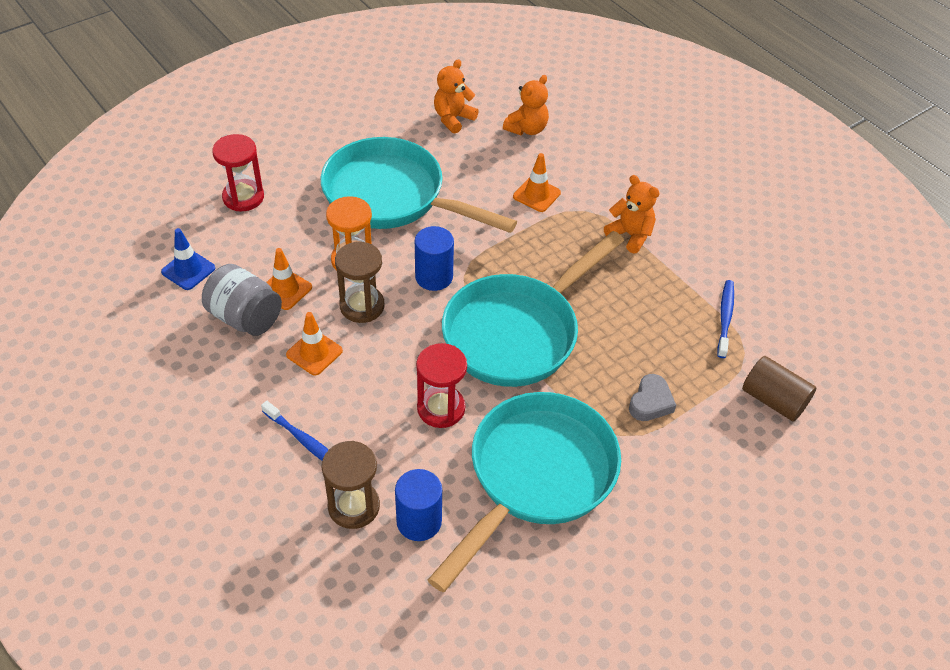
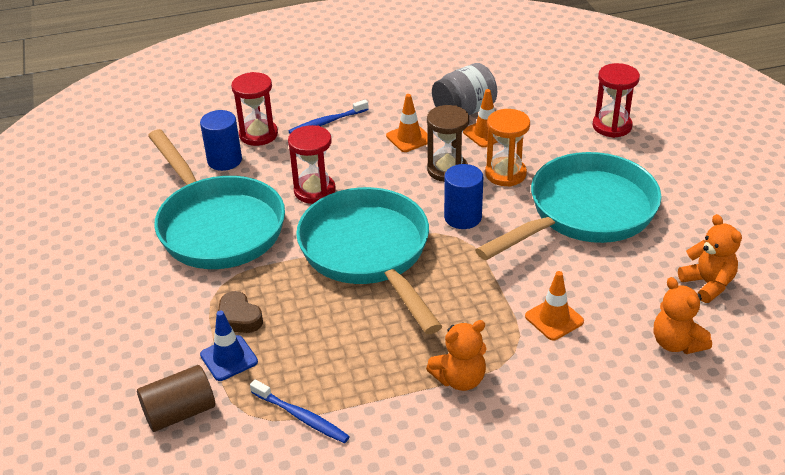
camera: 115 degrees right, 10 degrees down
(188, 270) = (530, 91): blue traffic cone -> blue traffic cone (229, 358)
(354, 506) = (258, 134): brown hourglass -> red hourglass
(650, 402) = (238, 318): grey heart -> brown heart

